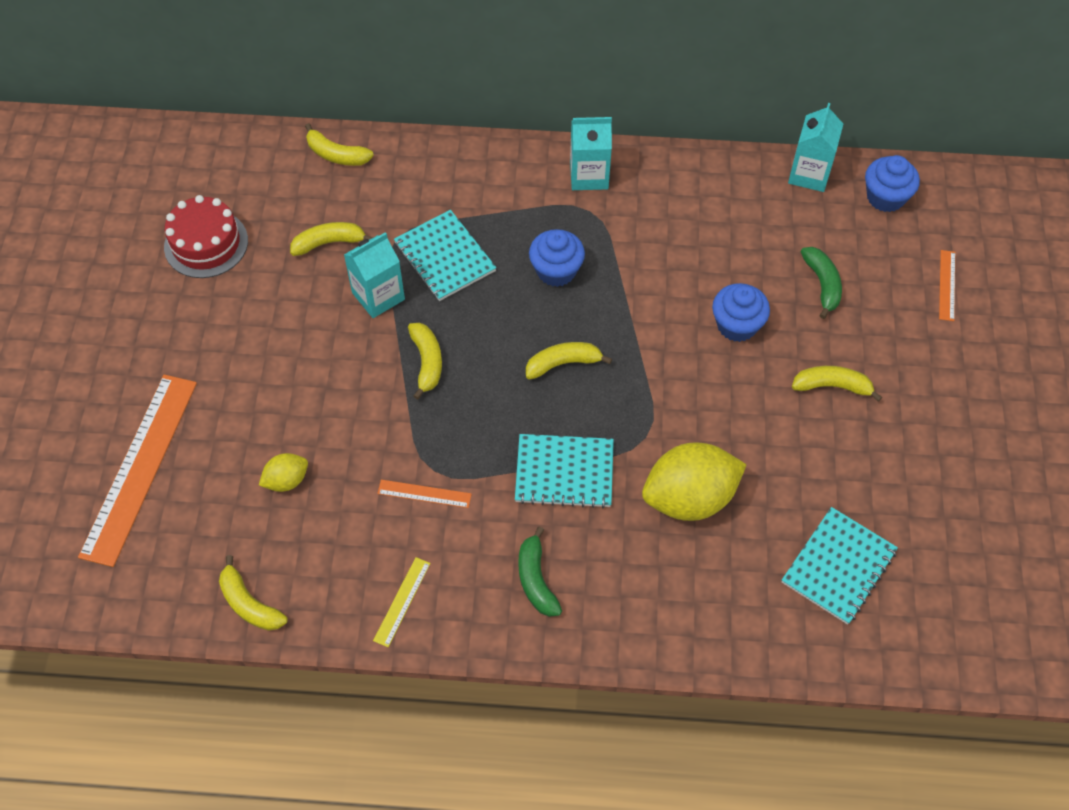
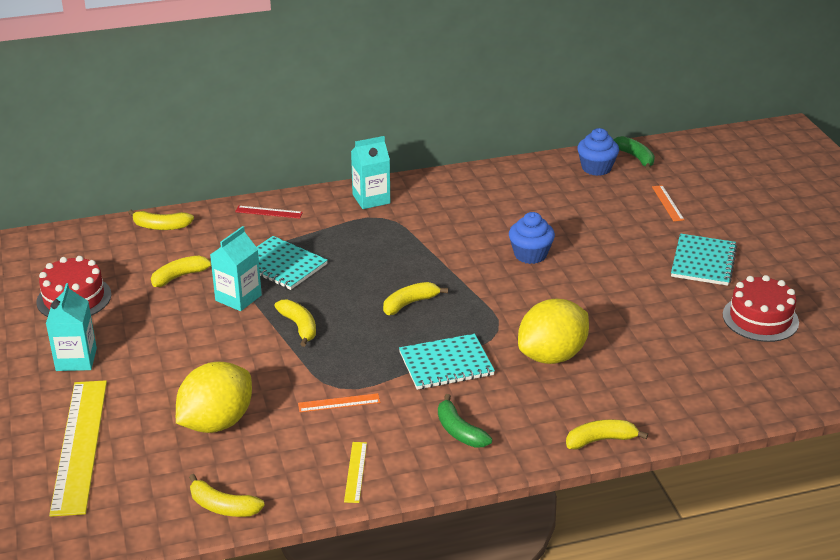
camera: 20 degrees left, 25 degrees down
(139, 467) = (79, 445): orange ruler -> yellow ruler
(286, 480) = (216, 422): yellow lemon -> yellow lemon, size x2.04
(463, 164) = (269, 212): none -> red ruler
(556, 271) = (375, 254): blue cupcake -> none
(809, 174) = (535, 167): turquoise carton -> turquoise carton (76, 359)
(822, 284) = (579, 221): green banana -> green banana (635, 157)
(832, 386) = (620, 271): yellow banana -> yellow banana (600, 440)
(838, 567) = (686, 367): turquoise notebook -> turquoise notebook (703, 262)
(967, 517) = (760, 318): none -> red cake

